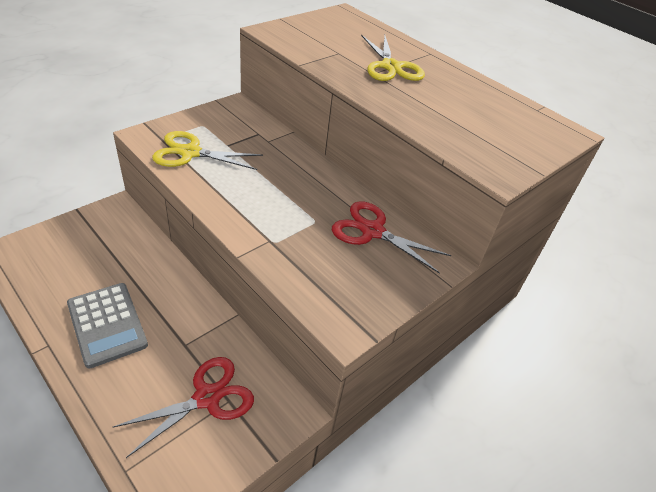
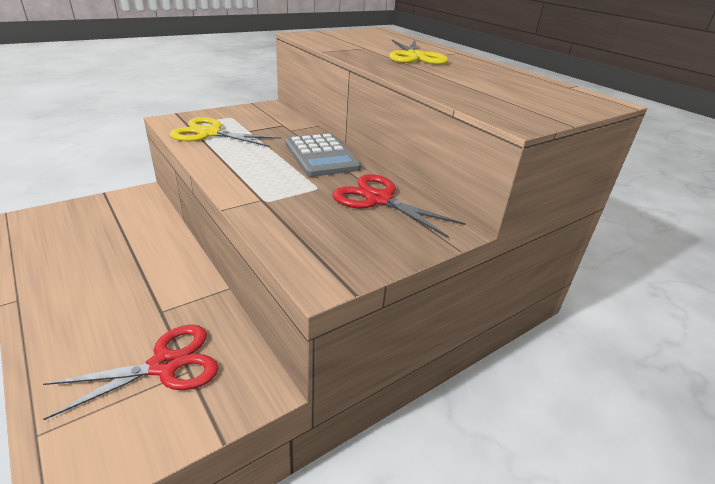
camera: 10 degrees right, 10 degrees down
(107, 324) = (87, 286): grey calculator -> grey calculator (321, 156)

